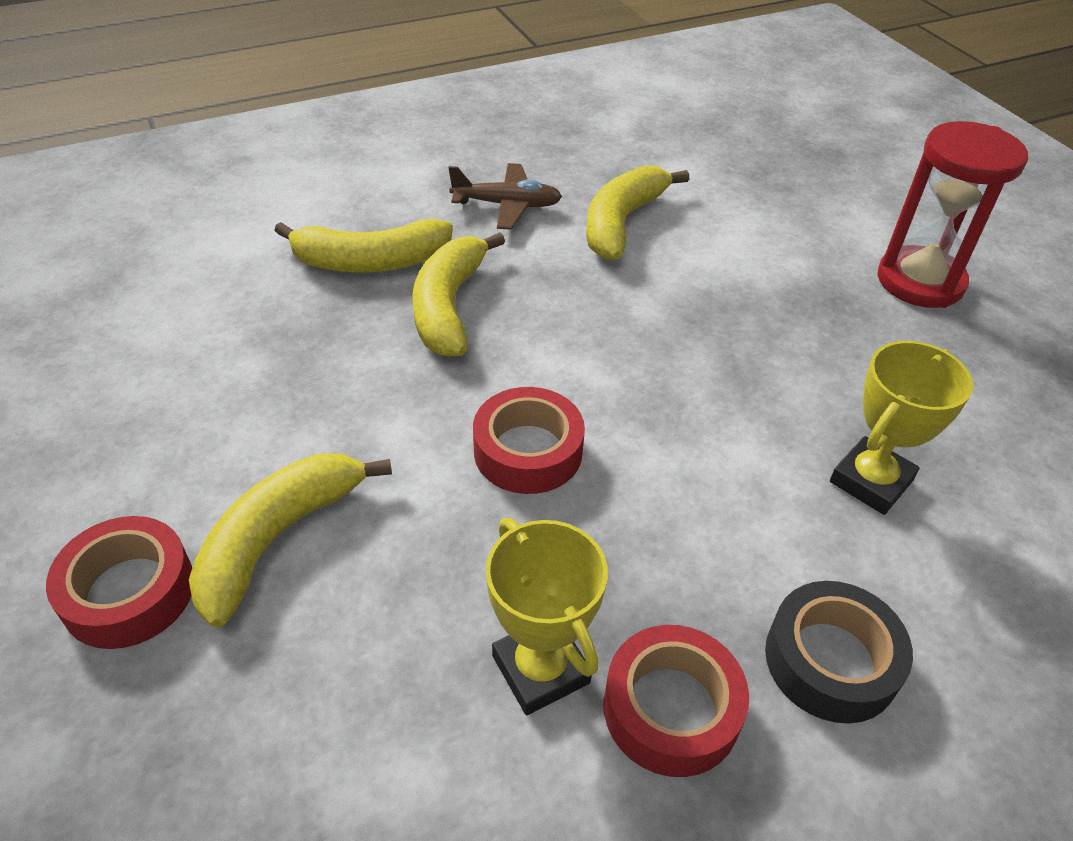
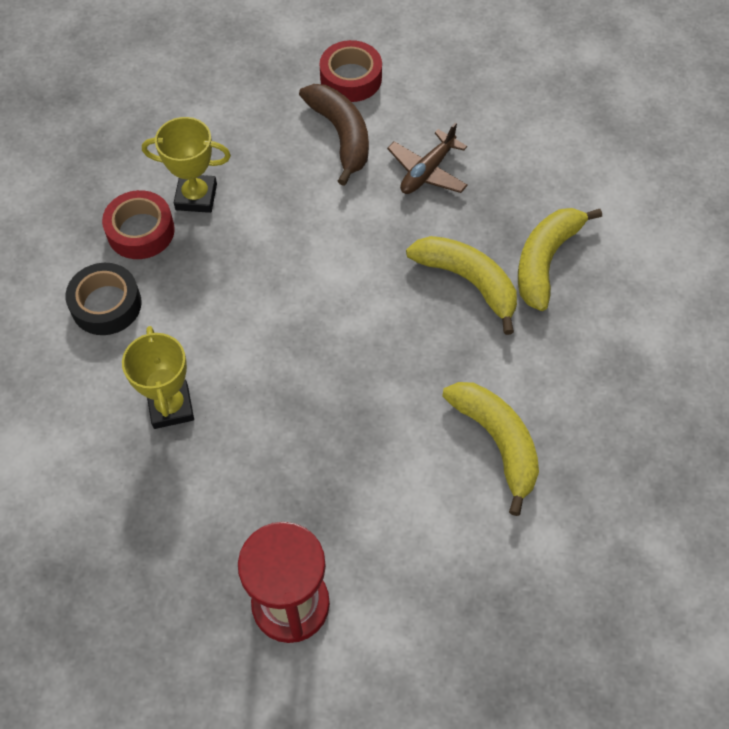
camera: 125 degrees right, 15 degrees up
(278, 538) = (341, 135): yellow banana -> brown banana
(507, 205) = (567, 377): brown plane -> brown plane (427, 171)
(528, 451) = (318, 258): red tape -> none

